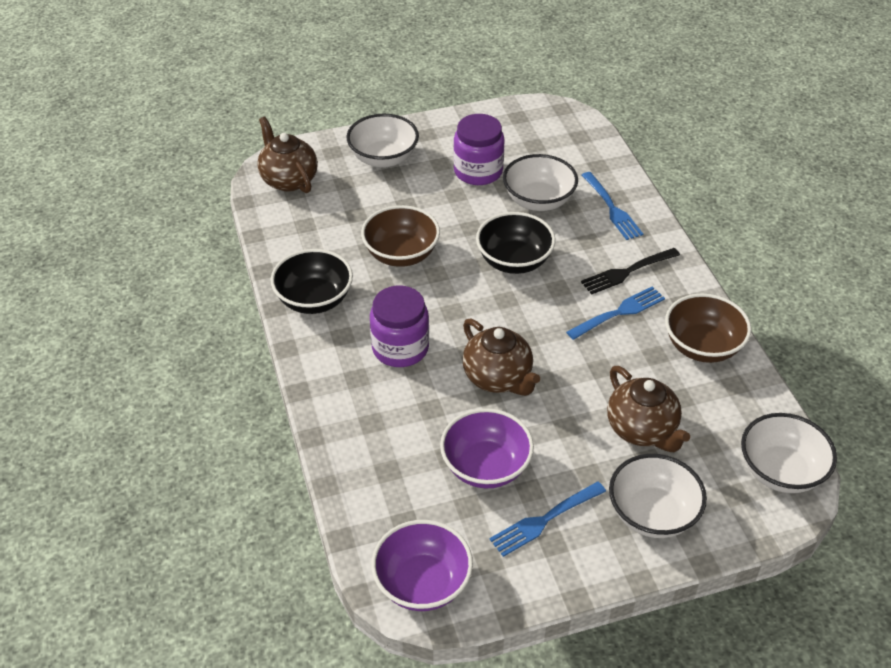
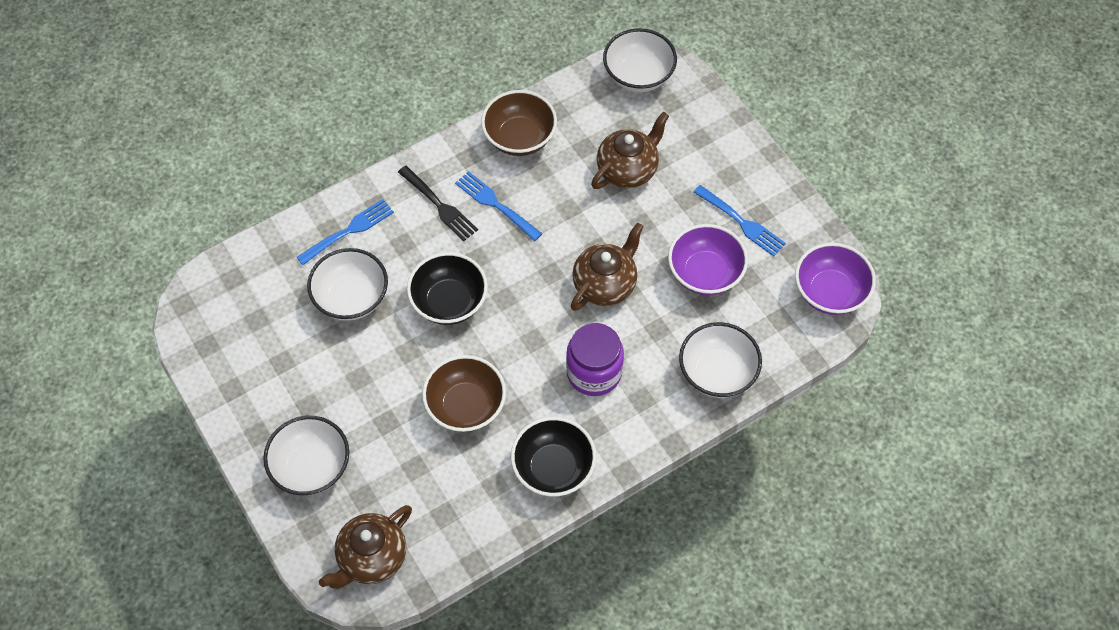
camera: 105 degrees left, 15 degrees up
(478, 171) = (315, 365): purple jar -> none
(652, 514) = (709, 153): white bowl -> white bowl (717, 373)

